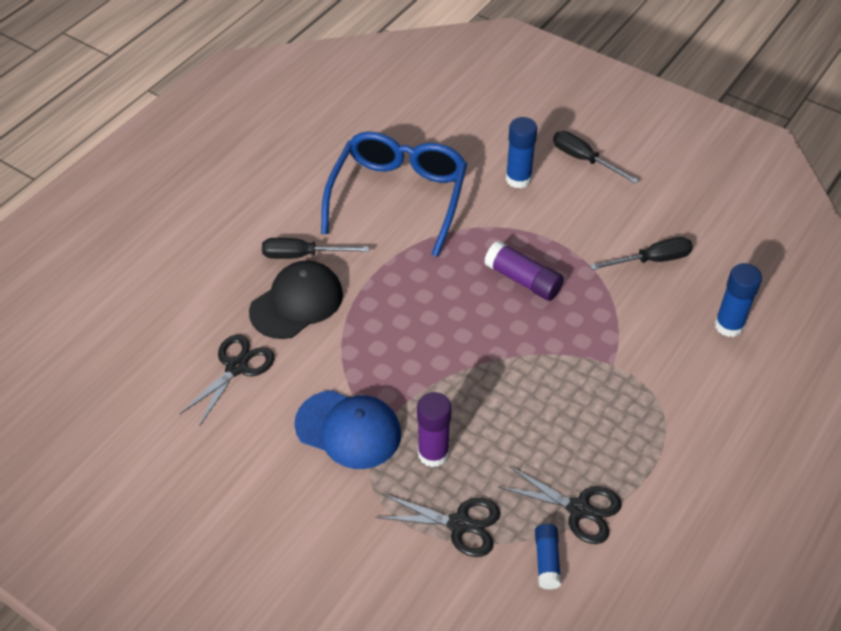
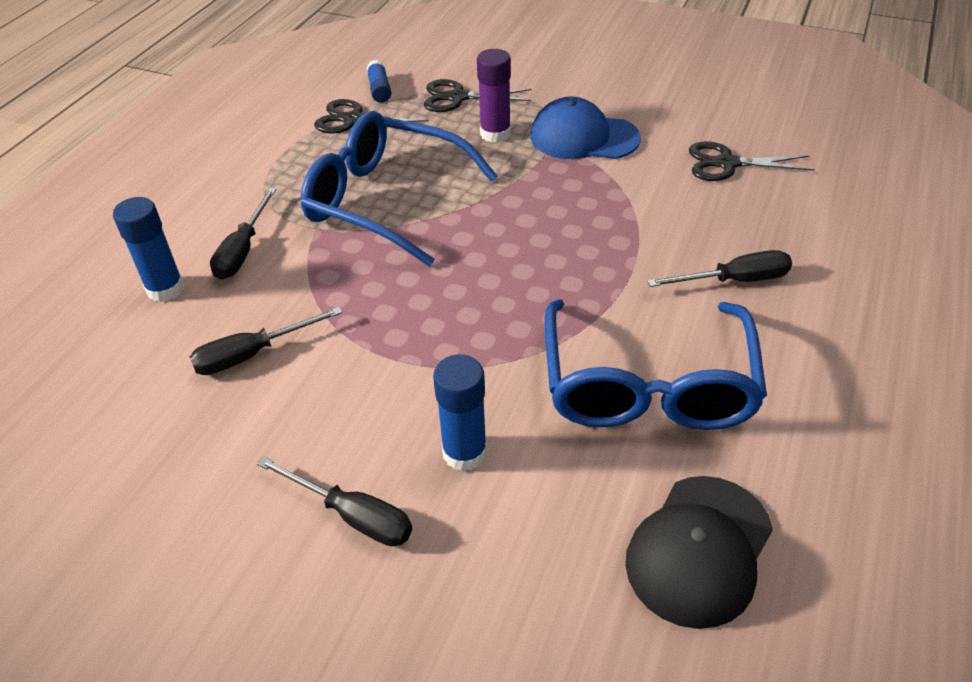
camera: 170 degrees right, 5 degrees down
(236, 367) = (727, 164): black scissors -> black scissors turned 75 degrees clockwise
(297, 303) = (705, 229): black cap -> black cap (699, 550)
(523, 280) = (432, 299): purple glue stick -> none
(551, 384) = (386, 201): none -> blue glasses
(673, 352) = (243, 250): none -> black screwdriver

